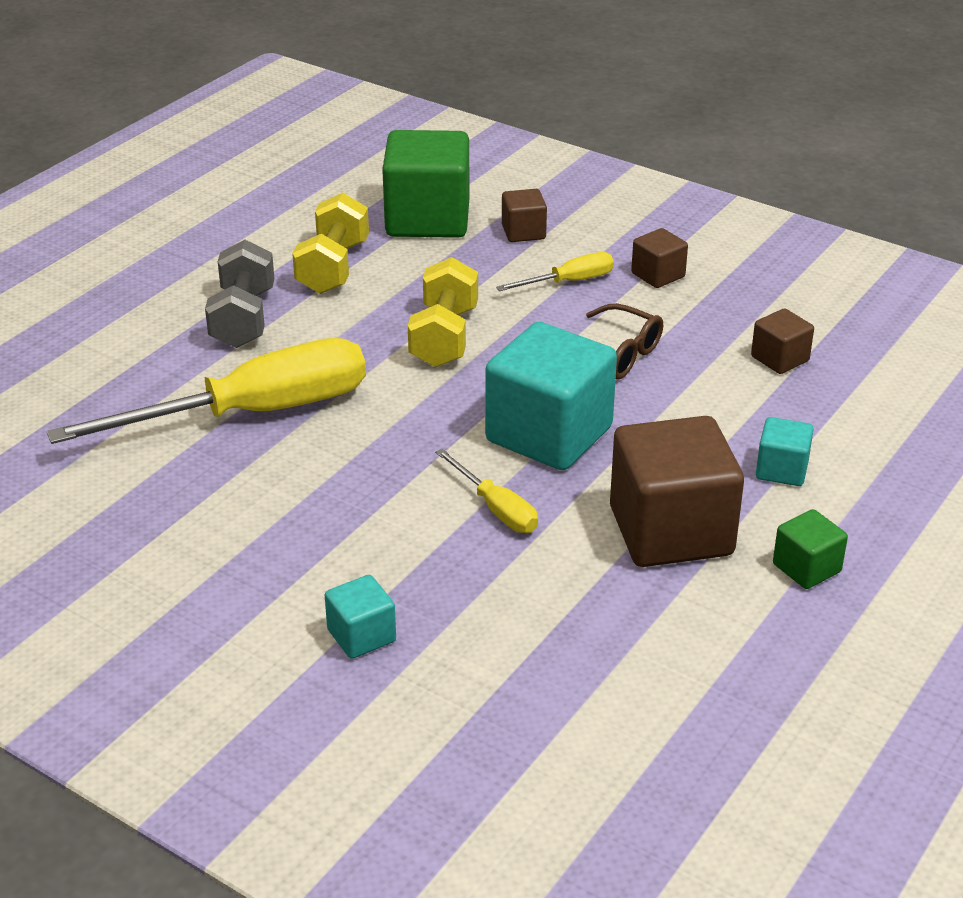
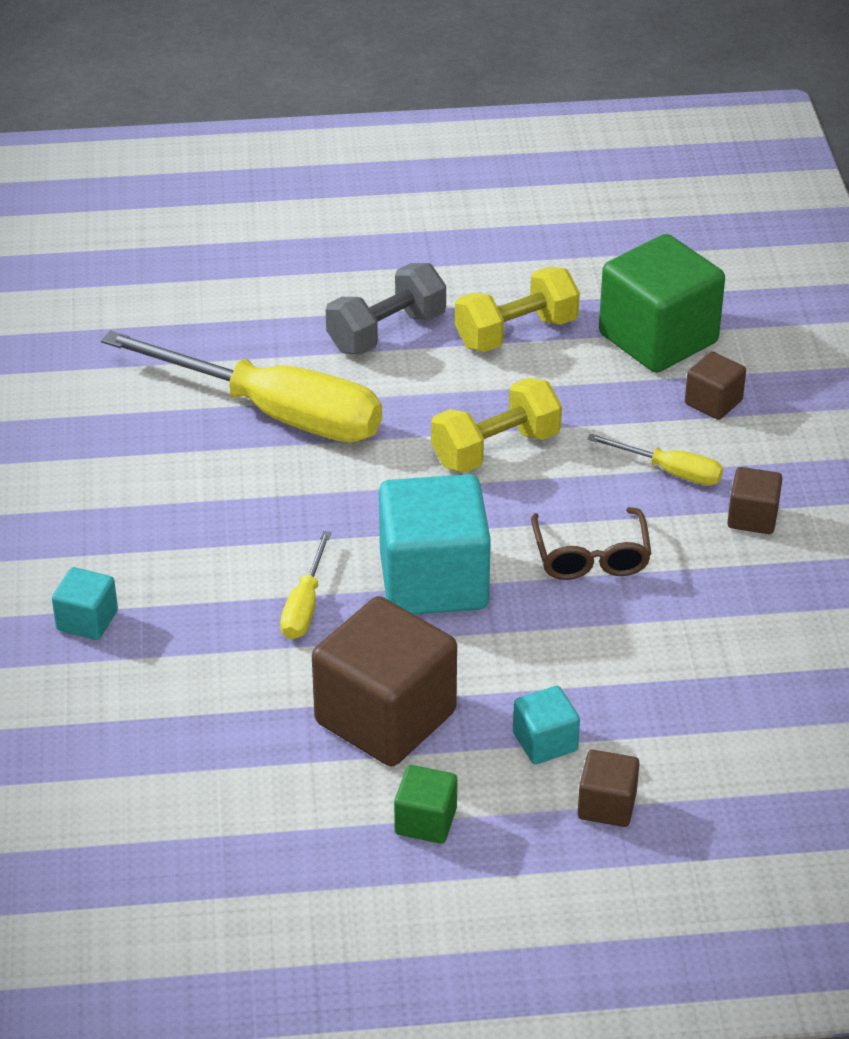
camera: 50 degrees right, 5 degrees up
(779, 359) = (714, 660): brown cube -> brown cube (607, 805)

